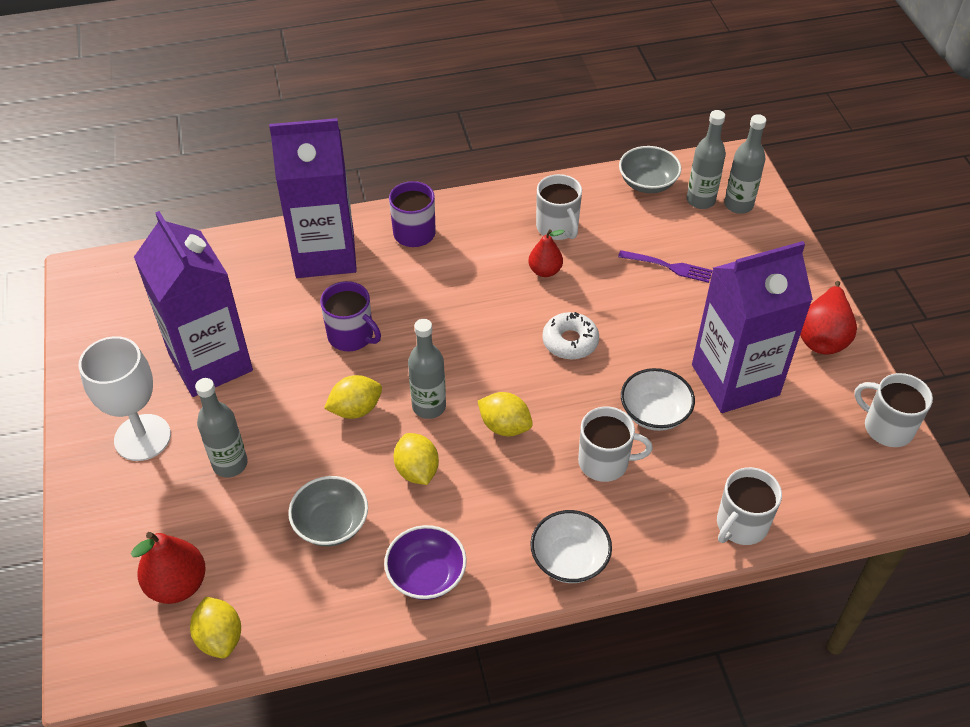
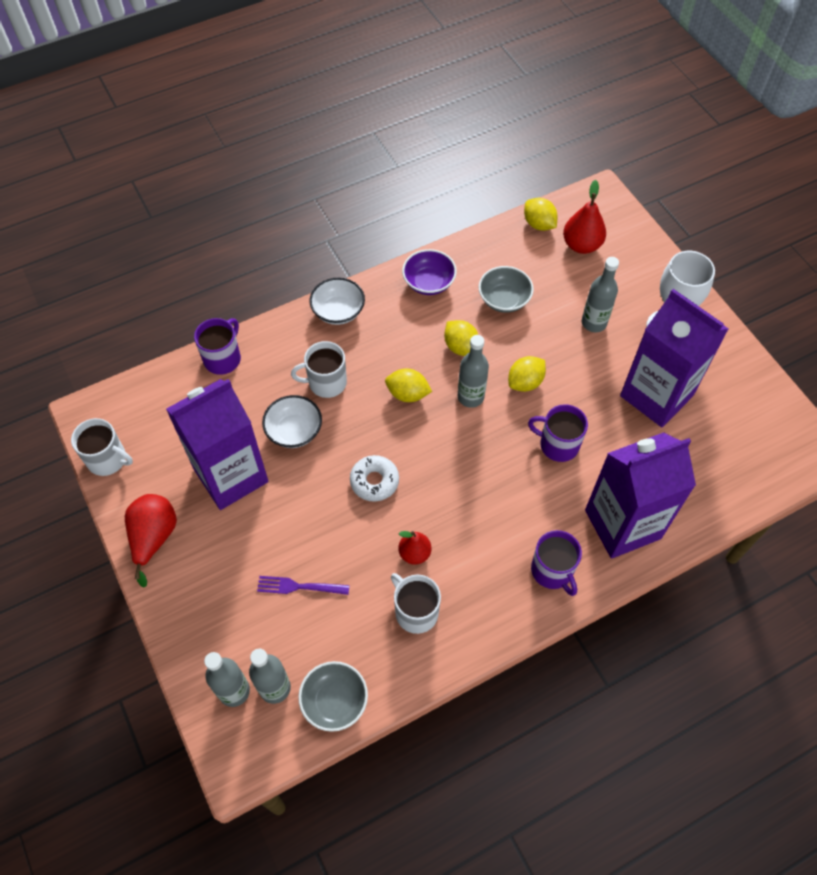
camera: 165 degrees right, 10 degrees up
(741, 525) = (223, 358): white mug -> purple mug

